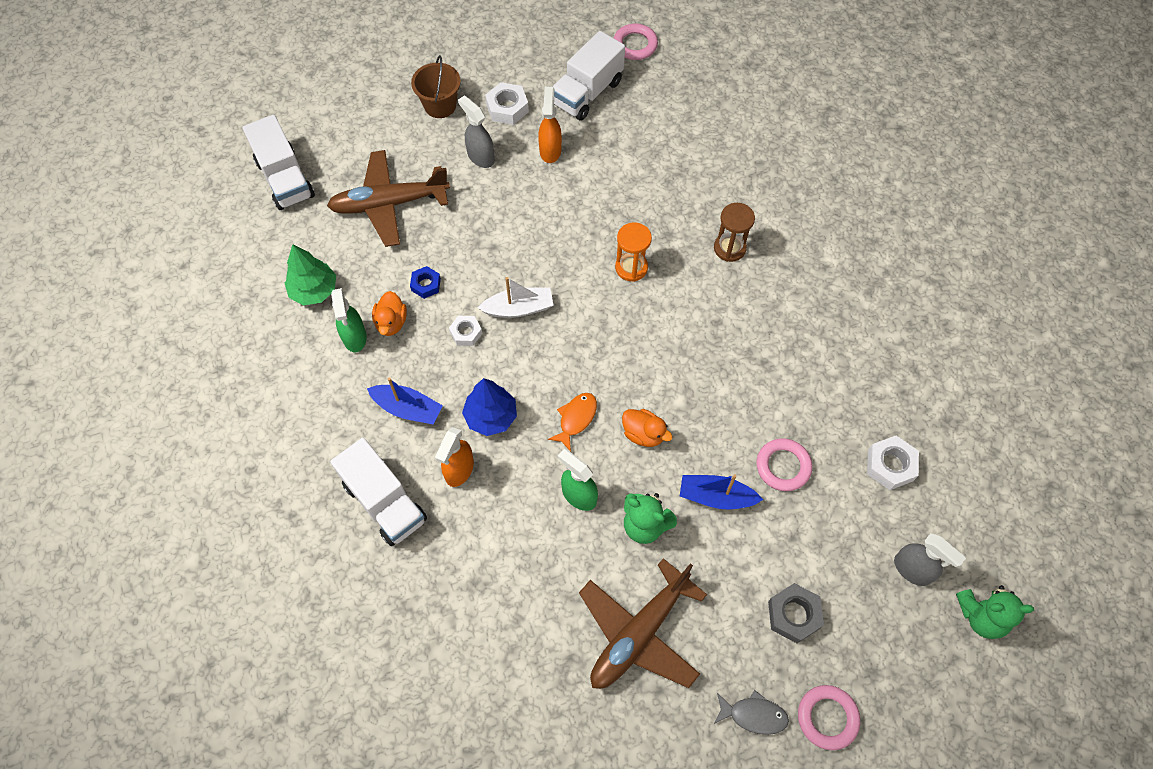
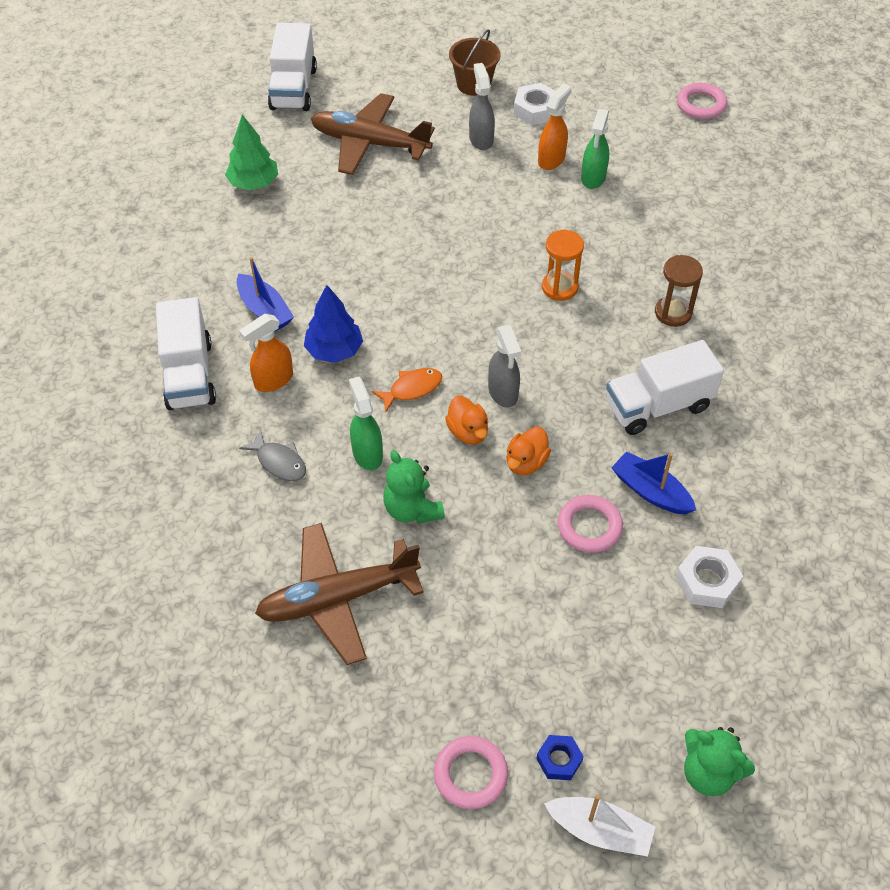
camera: 30 degrees right, 10 degrees down
(354, 337) = (261, 234): green spray bottle -> green spray bottle (593, 178)
(391, 322) = (301, 236): orange duck -> orange duck (526, 462)
(426, 285) = (354, 220): blue nut -> blue nut (559, 760)
(466, 333) = (362, 273): white nut -> none
(518, 308) = (425, 275): white boat -> white boat (599, 830)
(587, 93) = (623, 126): white truck -> white truck (658, 406)
(716, 497) = (500, 520): blue boat -> blue boat (651, 491)
(753, 715) = (397, 730): grey fish -> grey fish (279, 462)
(793, 615) = (503, 663): grey nut -> none
(912, 570) = (662, 689): grey spray bottle -> grey spray bottle (503, 393)

